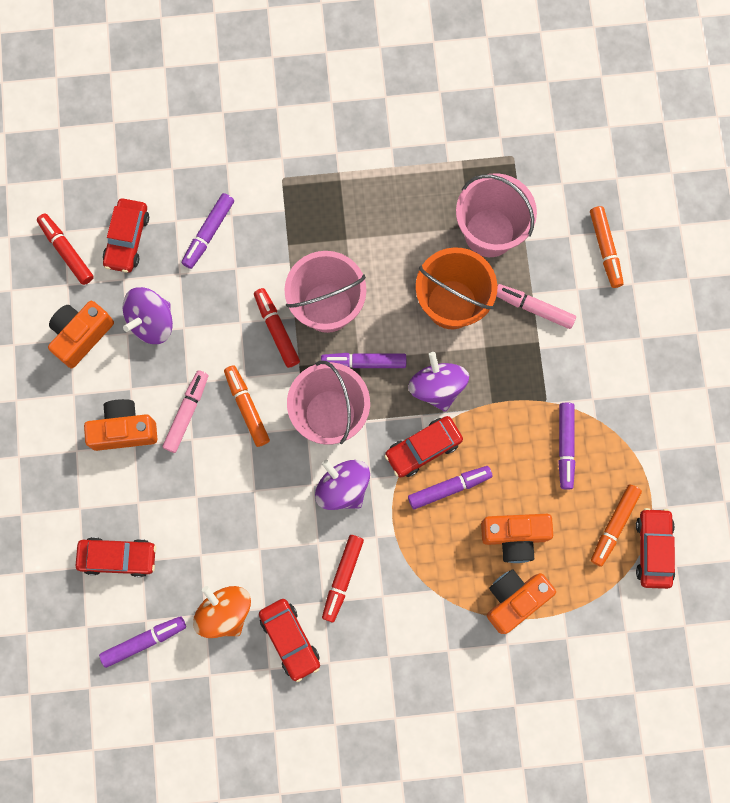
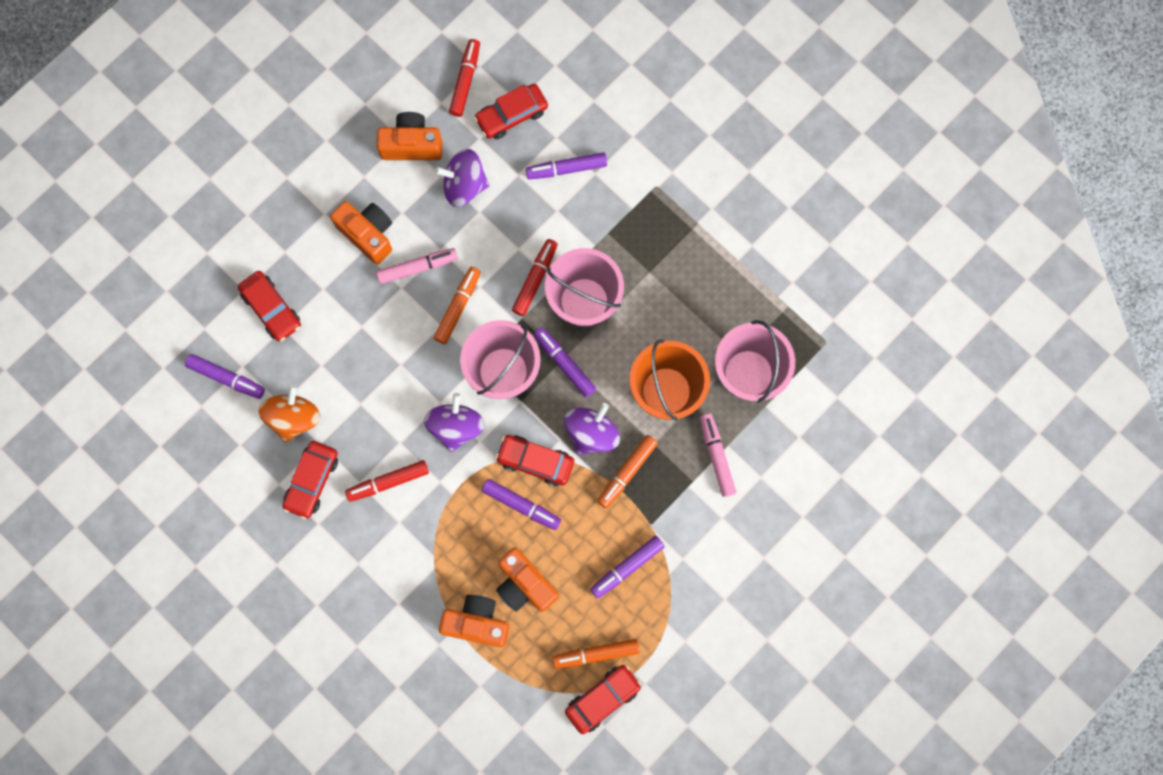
camera: 50 degrees right, 0 degrees up
(605, 249) = (812, 473): orange marker -> orange marker (627, 472)

